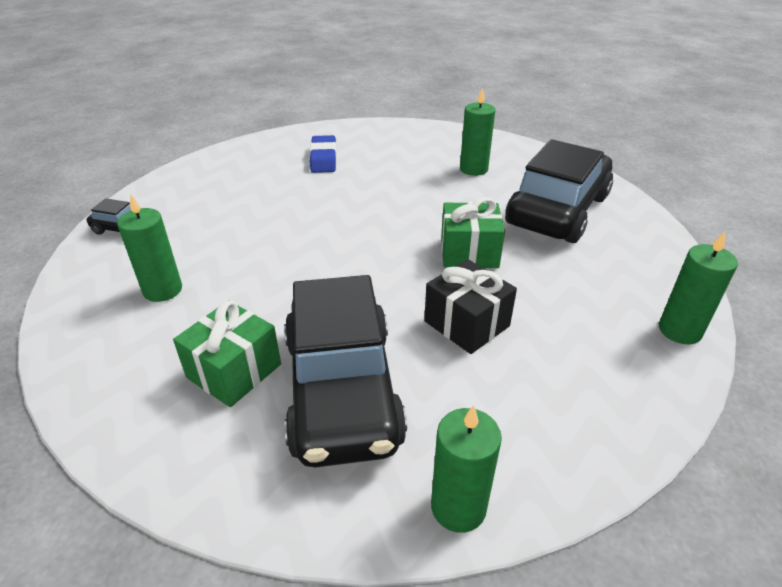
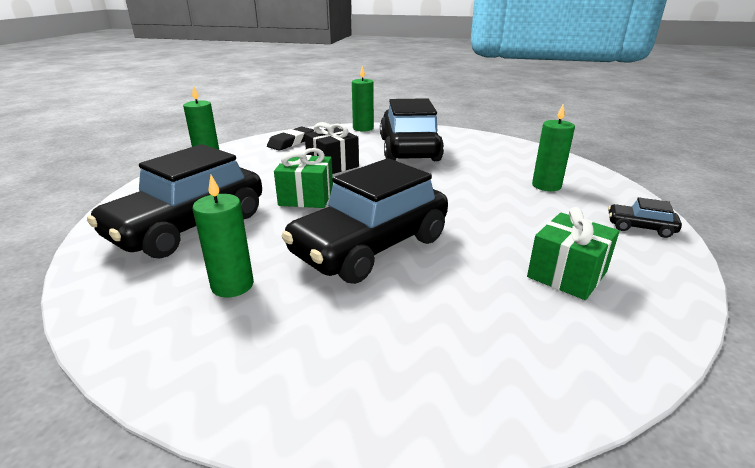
camera: 175 degrees left, 10 degrees down
(234, 371) = (468, 155): green gift -> green gift (567, 274)
(323, 158) = (459, 321): blue eraser -> none
(384, 199) = (370, 246): none -> black car
(587, 405) = (291, 142): none -> black eraser

